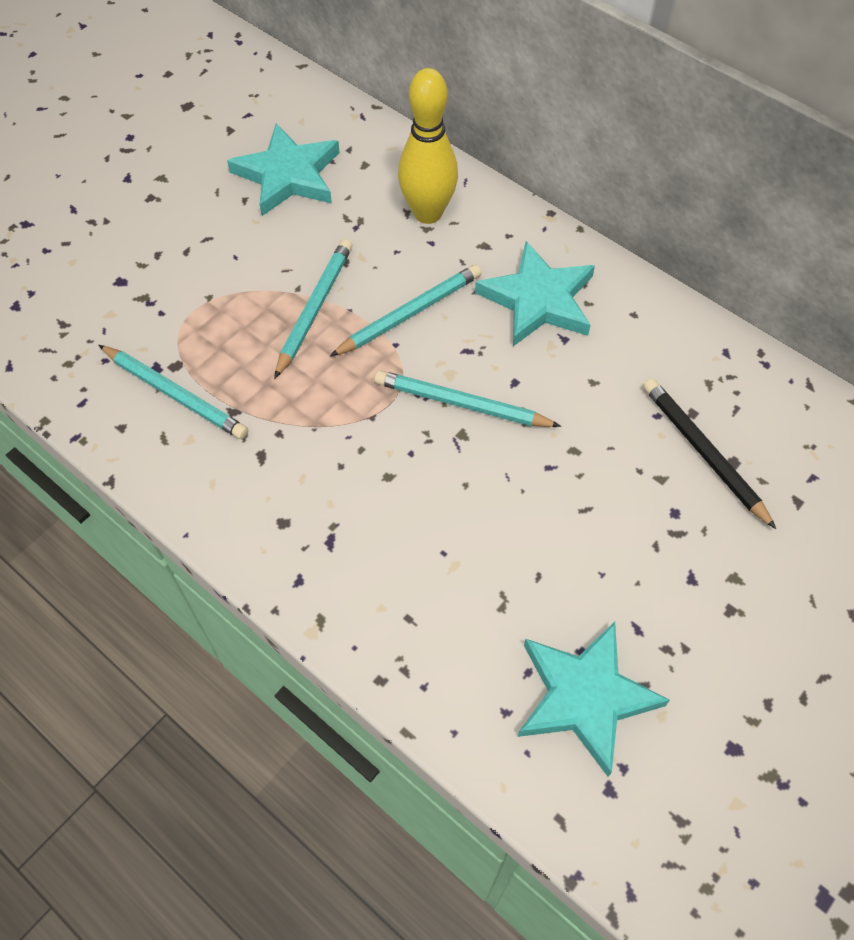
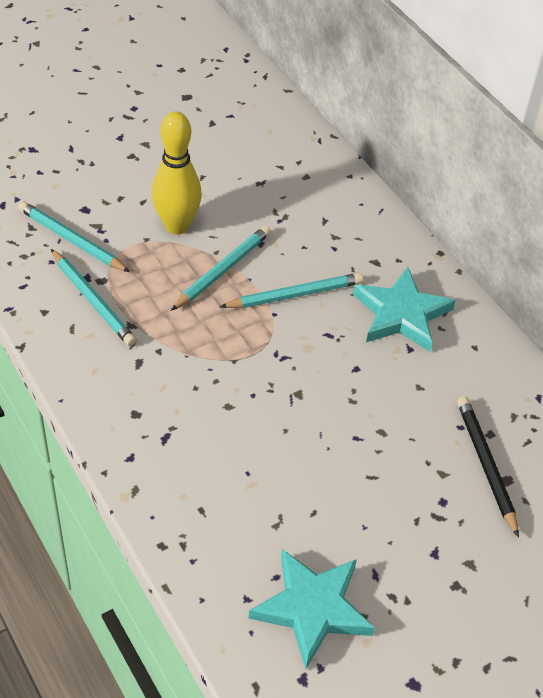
camera: 15 degrees right, 10 degrees down
(288, 175) = (243, 168): turquoise star -> none
(428, 213) = (340, 226): yellow bowling pin -> yellow bowling pin (177, 226)
(461, 403) = (307, 371): turquoise pencil -> turquoise pencil (71, 239)

